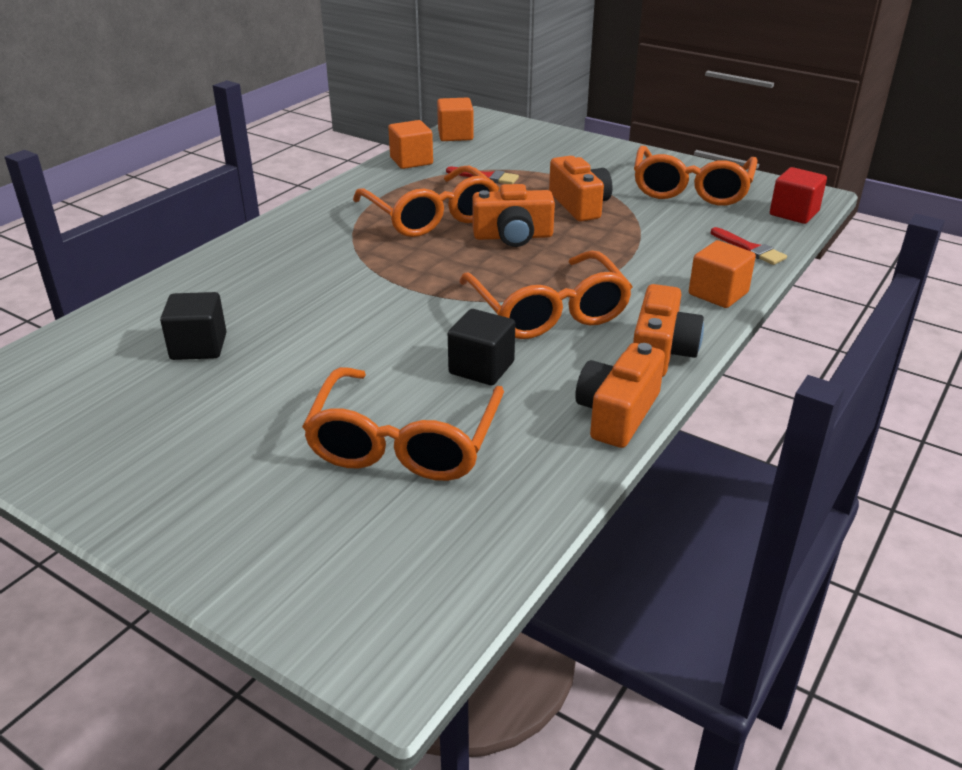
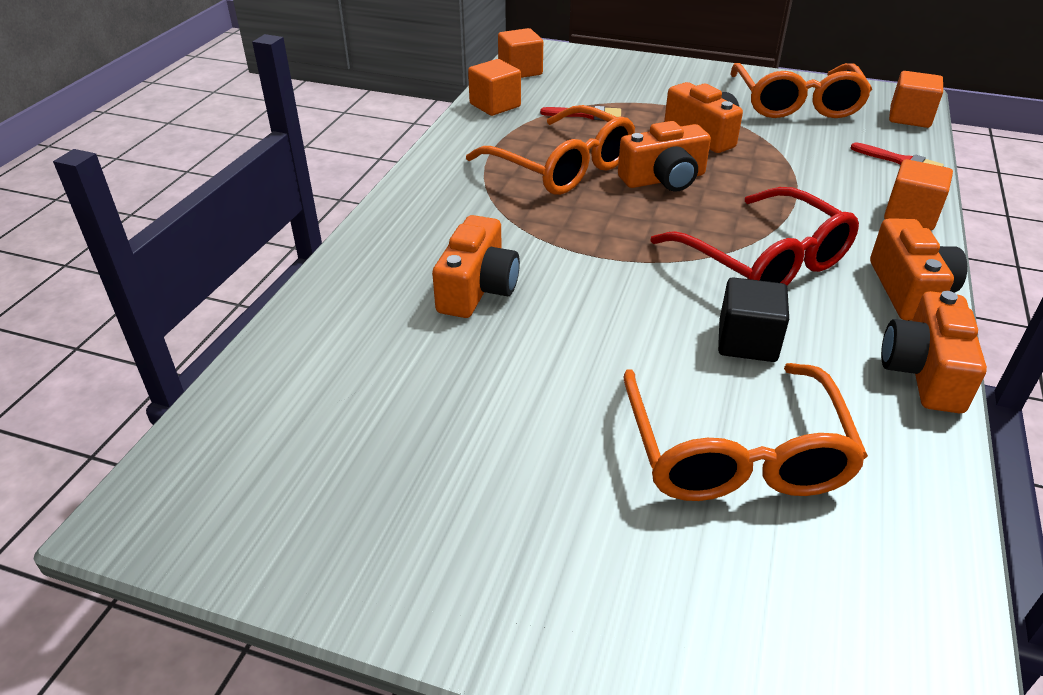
camera: 15 degrees left, 5 degrees up
(198, 346) = (413, 371): black cube -> none
(290, 297) = (477, 288): none -> orange camera
(548, 311) = (764, 262): orange glasses -> red glasses
(794, 213) = (909, 117): red cube -> orange cube

